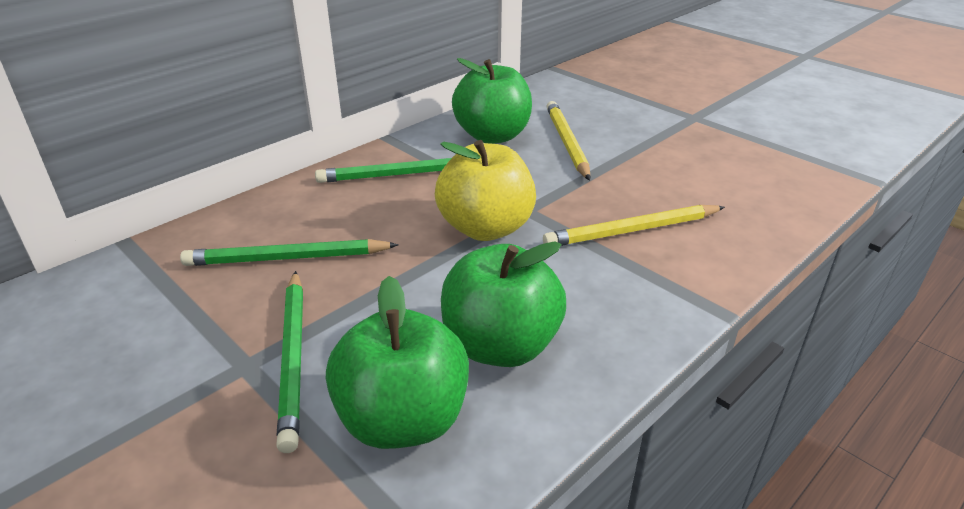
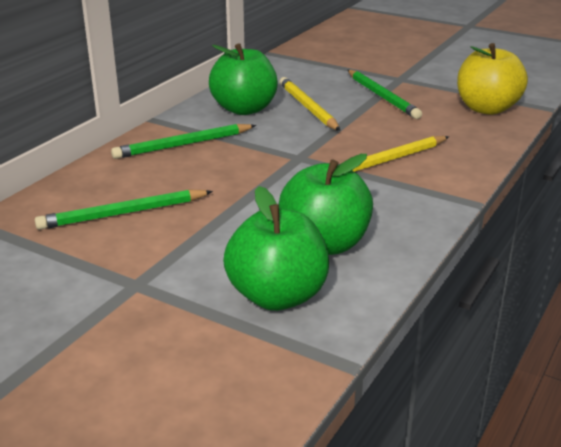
camera: 15 degrees left, 5 degrees down
(293, 358) = (171, 274): green pencil -> green pencil (382, 96)
(486, 228) = (274, 173): yellow apple -> yellow apple (486, 108)

